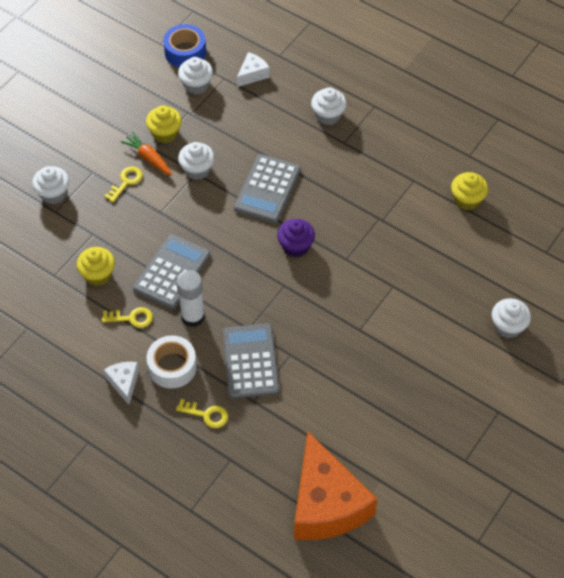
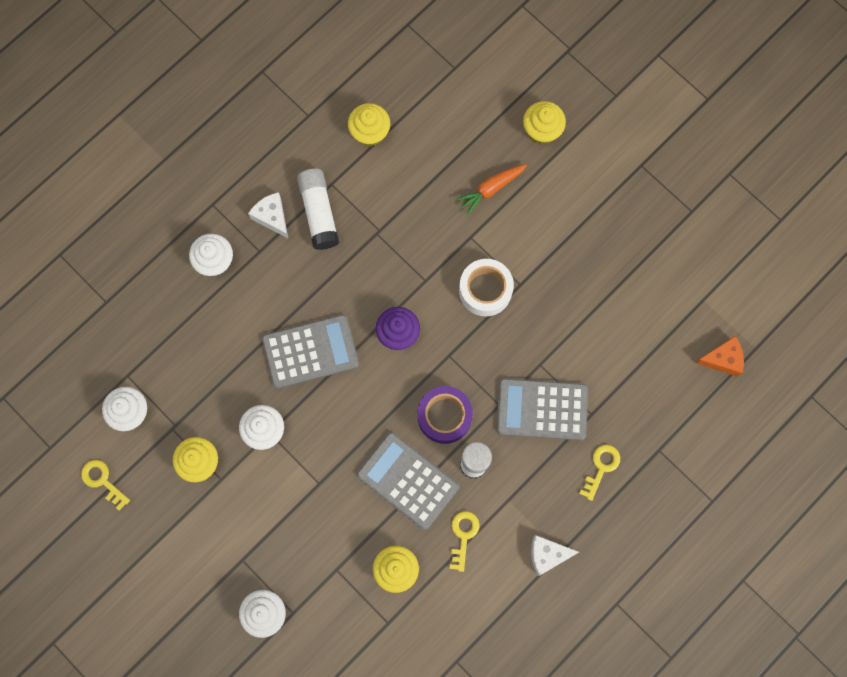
camera: 80 degrees left, 20 degrees up
(126, 182) = (265, 520): yellow key -> yellow key (103, 481)
(149, 158) = (234, 487): orange carrot -> orange carrot (491, 189)
(172, 367) = (535, 497): white tape -> white tape (485, 290)
(185, 52) = (72, 418): blue tape -> none
(231, 290) = (444, 416): none -> purple tape
(252, 74) = (129, 340): white cheese -> white cheese (272, 217)
(267, 189) = (310, 352): grey calculator -> grey calculator turned 45 degrees counterclockwise
(326, 504) = (722, 359): orange cheese -> orange cheese, size x0.43
(386, 176) = (319, 212): none -> white glue stick
(508, 326) = (542, 130): white cupcake -> yellow cupcake

